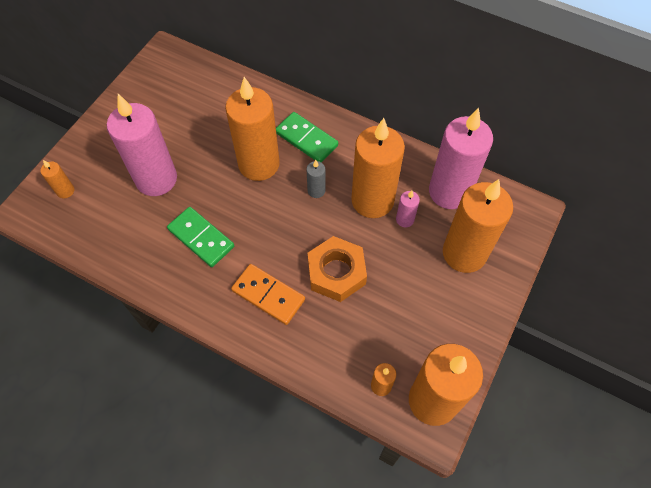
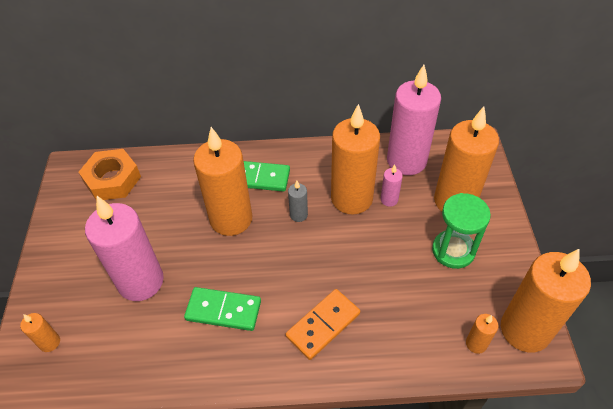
camera: 30 degrees left, 10 degrees down
(268, 295) = (323, 325): orange domino -> orange domino turned 45 degrees counterclockwise
(336, 272) = (367, 272): orange nut -> orange nut (112, 180)
(425, 297) = (453, 250): none -> green hourglass

